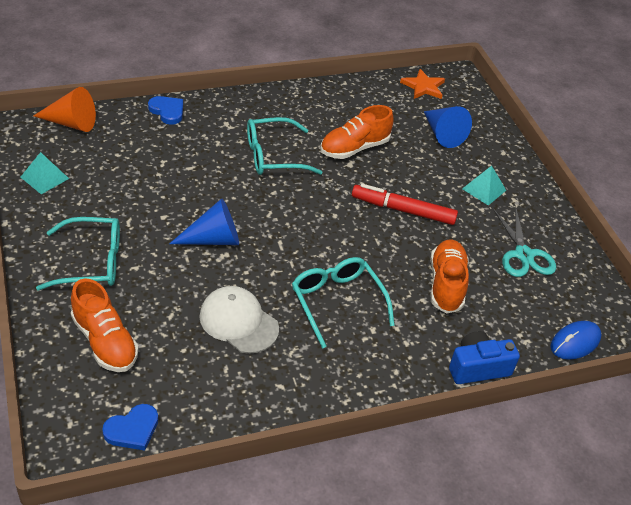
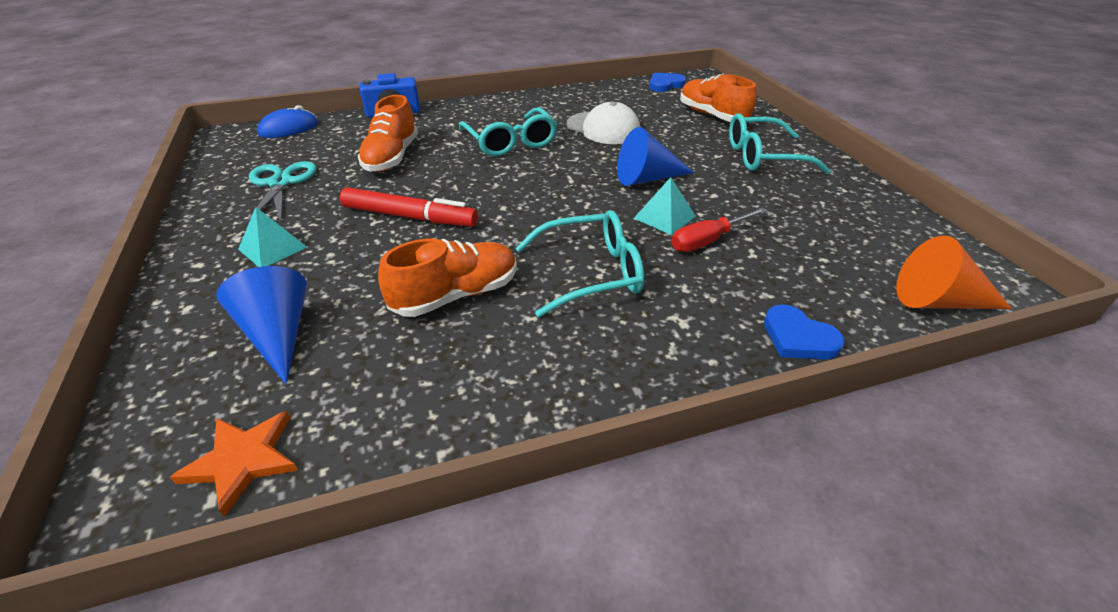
camera: 175 degrees left, 5 degrees down
(44, 177) = (891, 224): turquoise pyramid -> turquoise pyramid (664, 217)
(188, 173) = (708, 241): none -> red screwdriver

